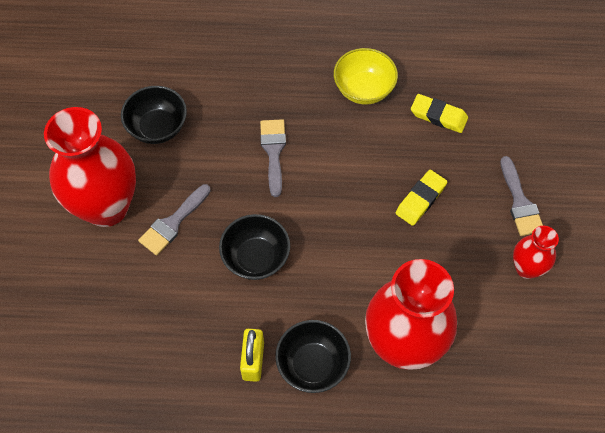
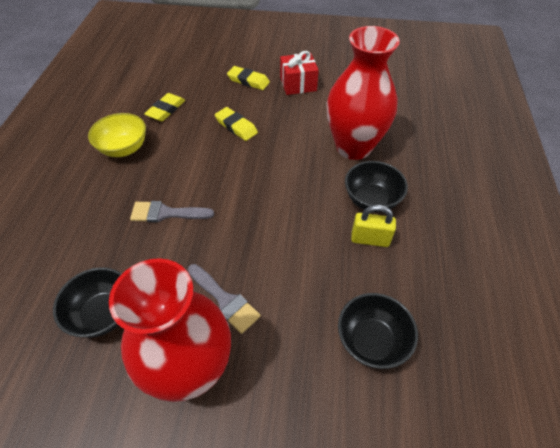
camera: 85 degrees left, 10 degrees down
(256, 258) = (272, 232): black bowl -> black bowl (371, 341)
(520, 202) = (248, 81): grey brush -> yellow eraser
(526, 268) = (298, 84): red vase -> red gift

